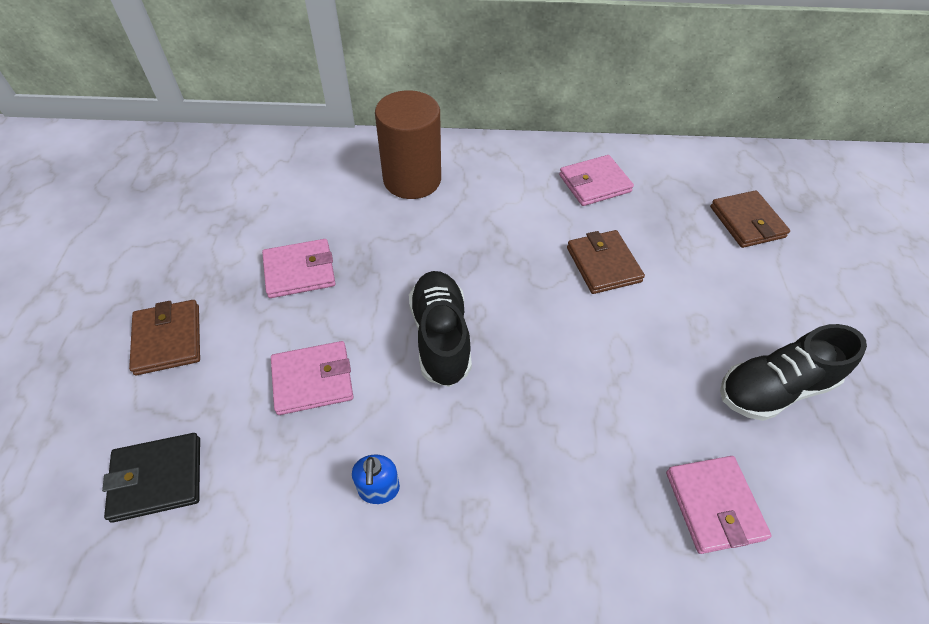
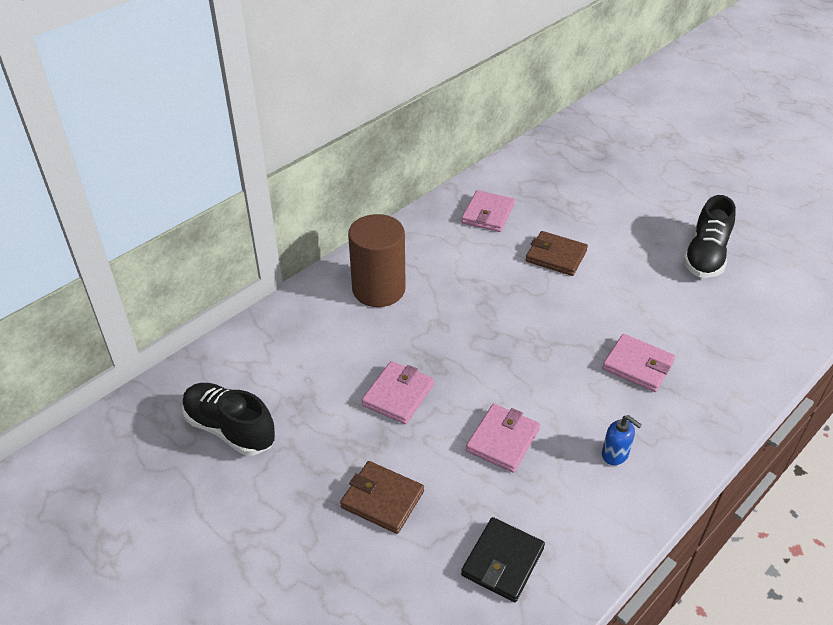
camera: 45 degrees left, 10 degrees down
(440, 337) = (533, 360): black shoe -> black shoe (230, 429)
(714, 505) = (748, 327): pink wallet -> pink wallet (638, 365)
(747, 222) = (590, 181): brown wallet -> none

